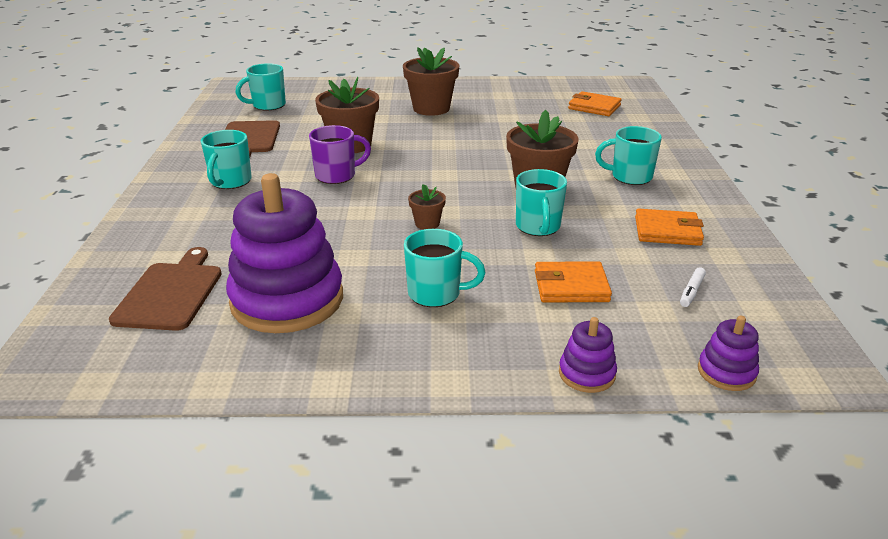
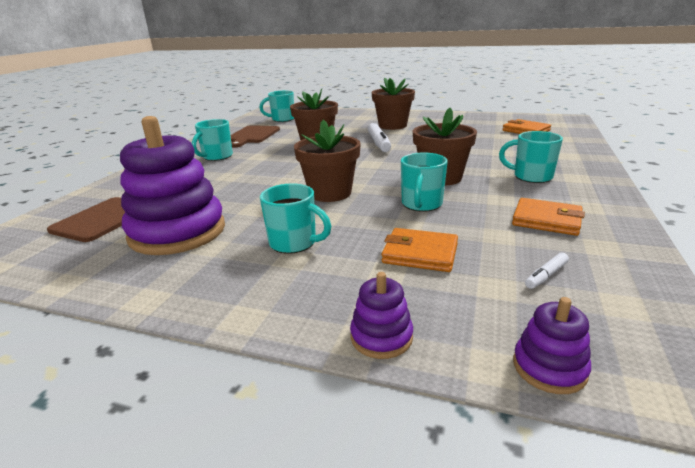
camera: 20 degrees right, 5 degrees down
(337, 175) = (290, 158): purple mug -> none
(427, 223) = (330, 193): brown flower pot -> brown flower pot, size x2.05
(433, 141) = (379, 143): none -> white marker

